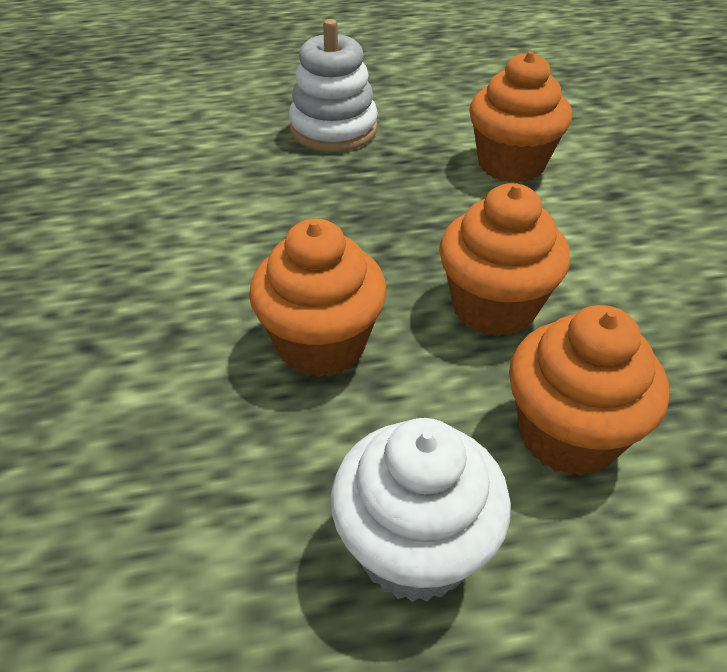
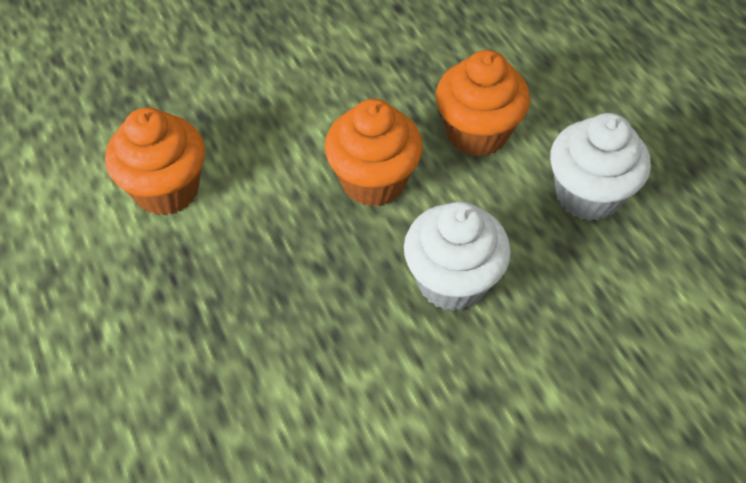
camera: 105 degrees left, 10 degrees up
(321, 345) = (452, 281): orange cupcake -> white cupcake
(333, 129) = (117, 359): white stacking toy -> none

